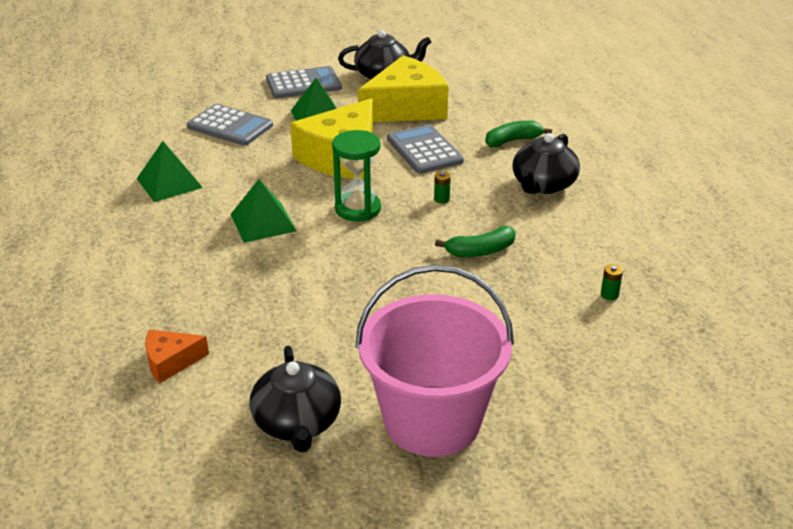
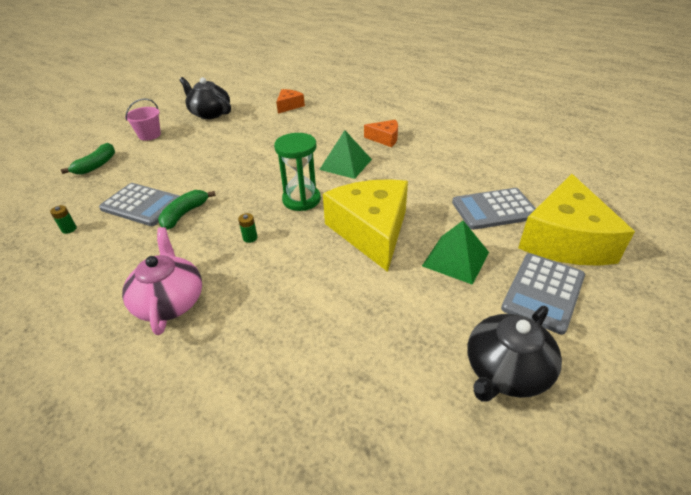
camera: 140 degrees right, 5 degrees up
(169, 183) = (439, 156): green pyramid -> none
(171, 230) = (385, 139): none -> orange cheese
(406, 108) = (403, 325): yellow cheese -> yellow cheese (565, 239)
(424, 150) = (316, 278): grey calculator -> grey calculator (142, 205)
(432, 420) = (149, 135): pink bucket -> pink bucket, size x0.43
(513, 141) = (241, 347): green banana -> green banana (96, 165)
(543, 185) = (170, 301): black teapot -> pink teapot

